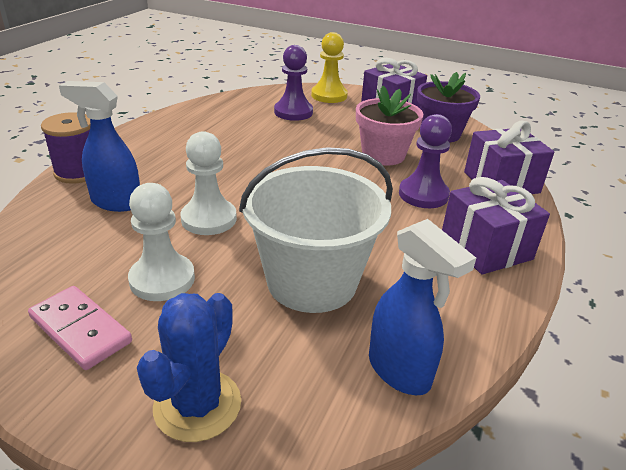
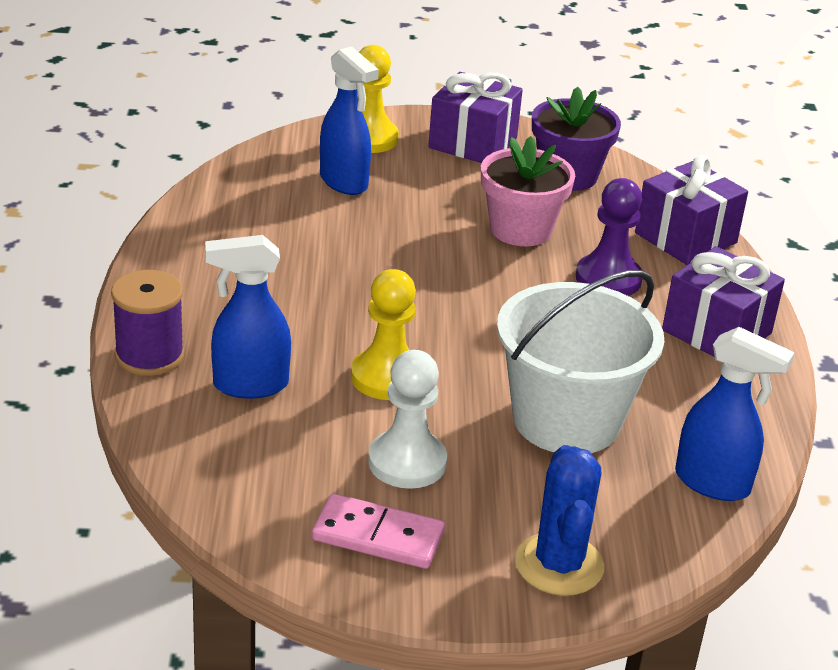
camera: 25 degrees left, 0 degrees up
(209, 219) = (387, 377): white pawn -> yellow pawn
(293, 112) = (344, 182): purple pawn -> blue spray bottle

